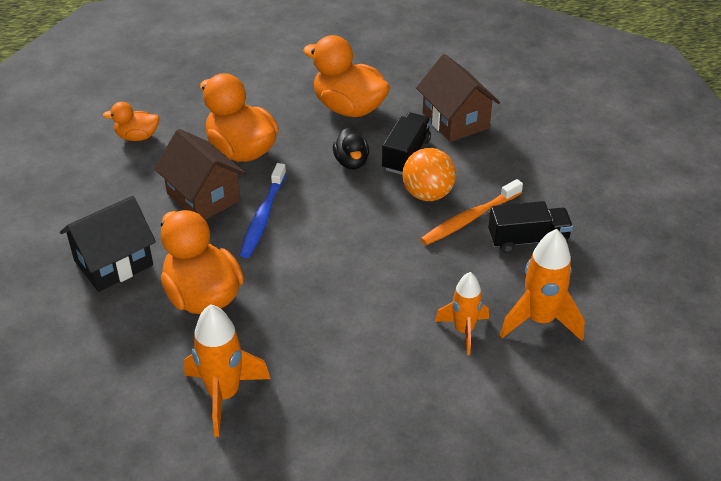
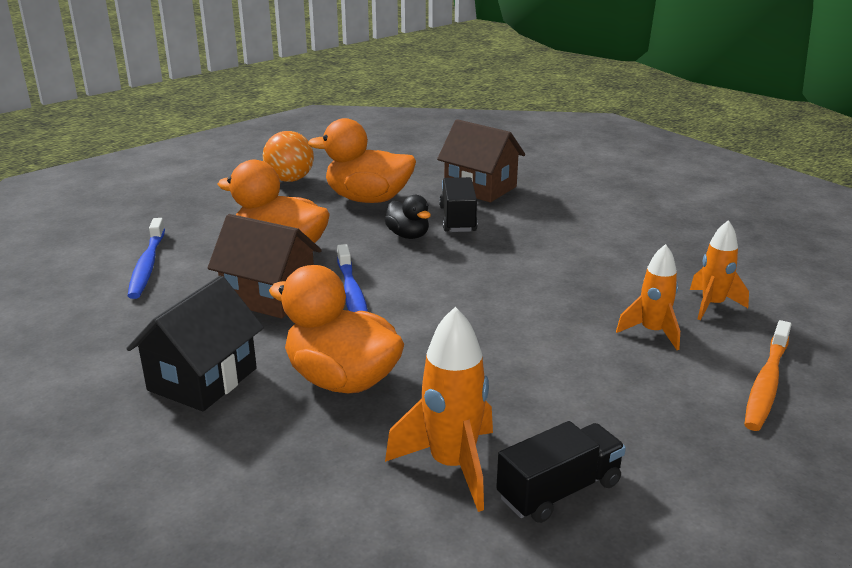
camera: 25 degrees left, 15 degrees down
(137, 137) = (147, 265): orange duck -> blue toothbrush
(428, 194) = (507, 241): orange ball -> orange ball (290, 179)
(469, 219) = (565, 249): orange toothbrush -> orange toothbrush (766, 383)
(528, 240) = (635, 251): black truck -> black truck (559, 490)
(540, 320) = (712, 305): orange rocket -> orange rocket, size x0.67

